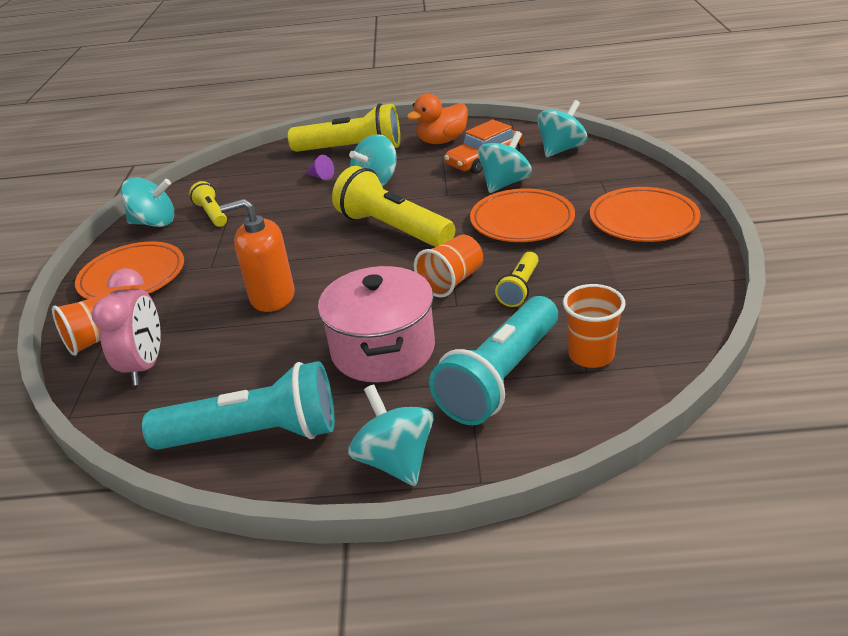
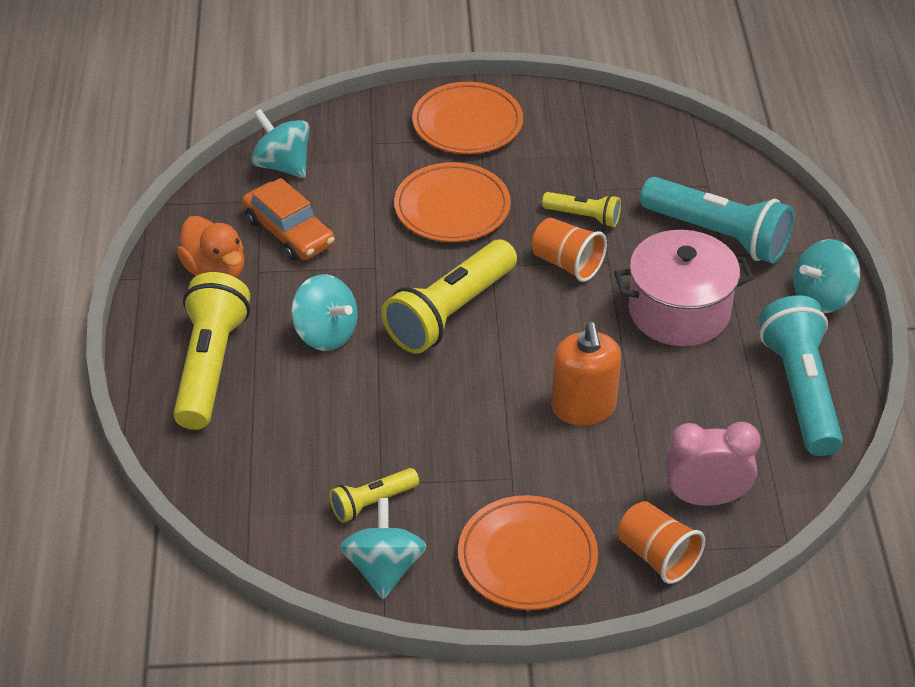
camera: 95 degrees left, 10 degrees up
(321, 176) = (288, 393): purple cone -> none
(505, 183) = (359, 217): turquoise spinning top -> none
(591, 355) = (687, 180): orange cup -> none

